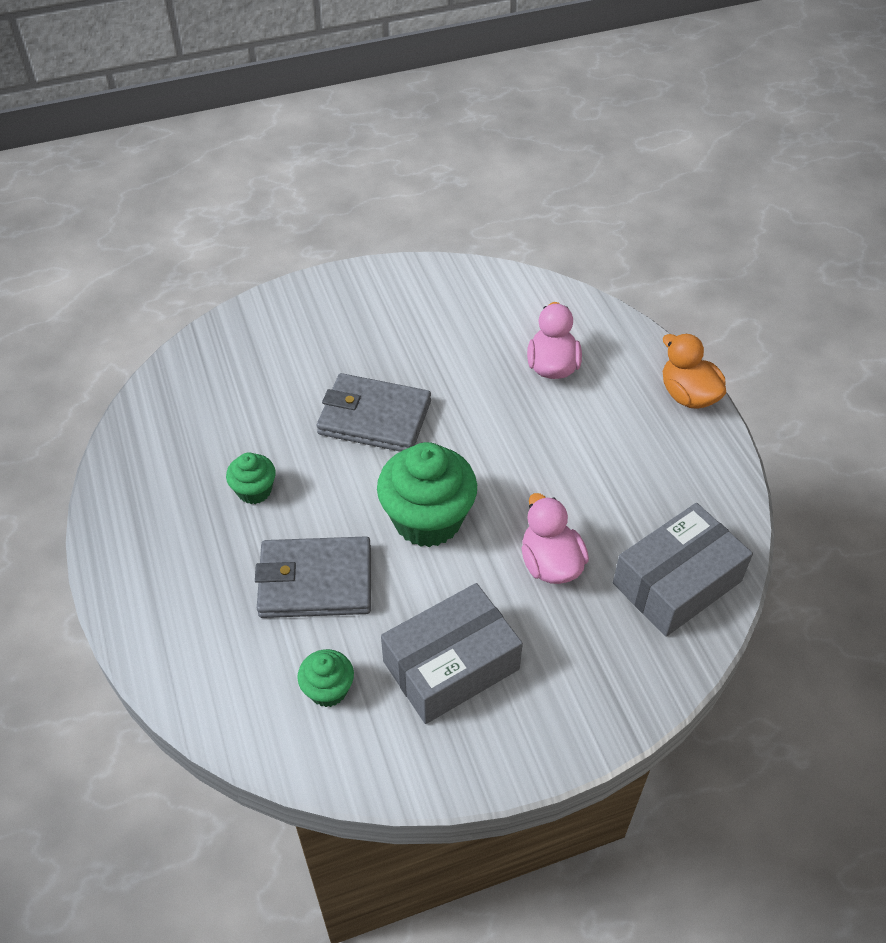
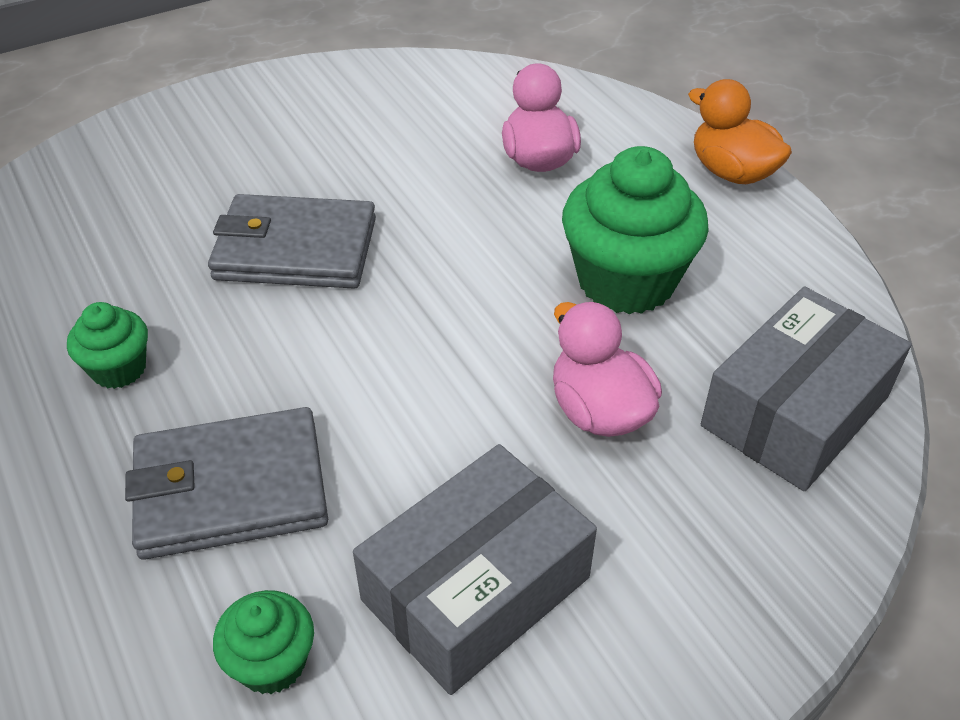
camera: 10 degrees left, 5 degrees down
(427, 519) = (398, 374): green cupcake -> green cupcake (626, 281)

